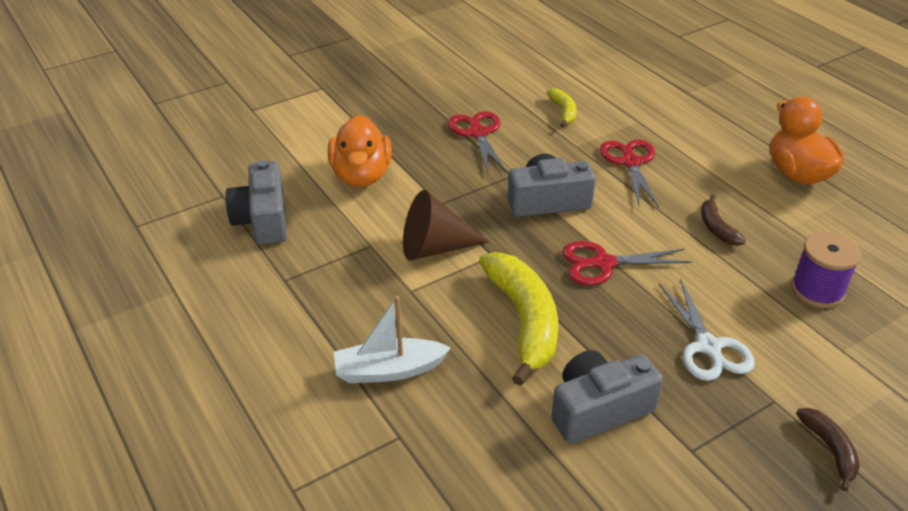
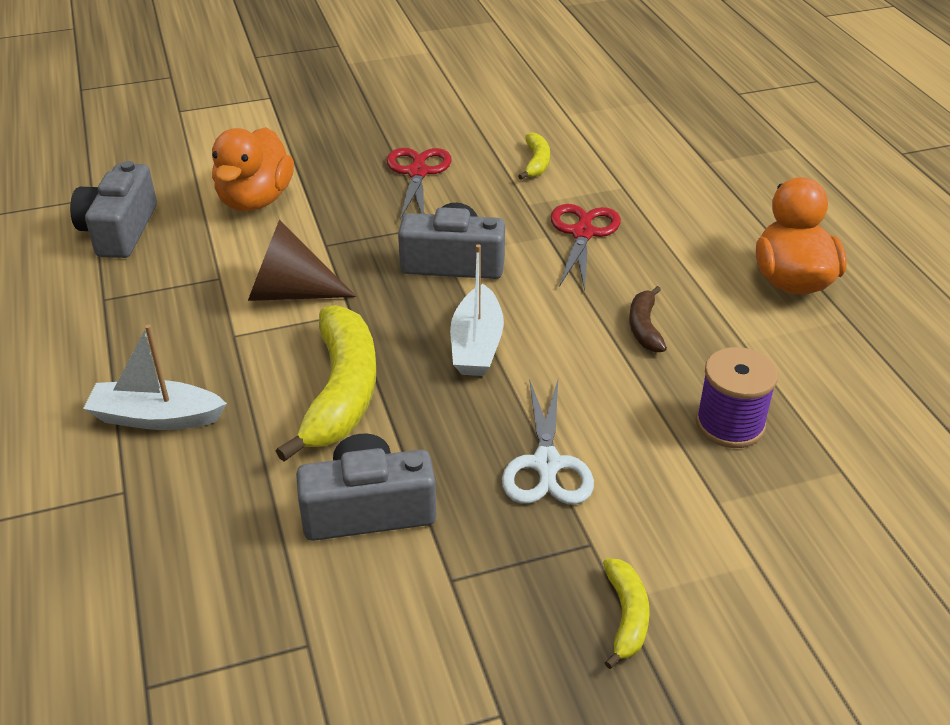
camera: 15 degrees right, 0 degrees up
(603, 263) = (476, 345): red scissors -> white boat
(829, 449) = (626, 616): brown banana -> yellow banana

